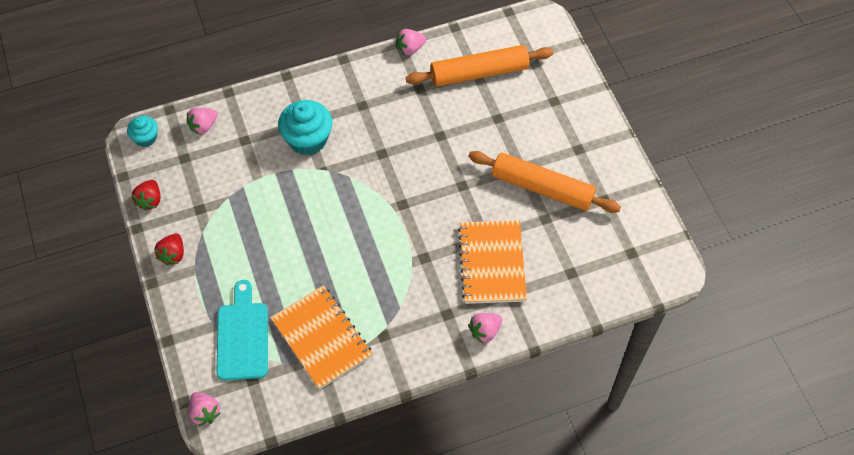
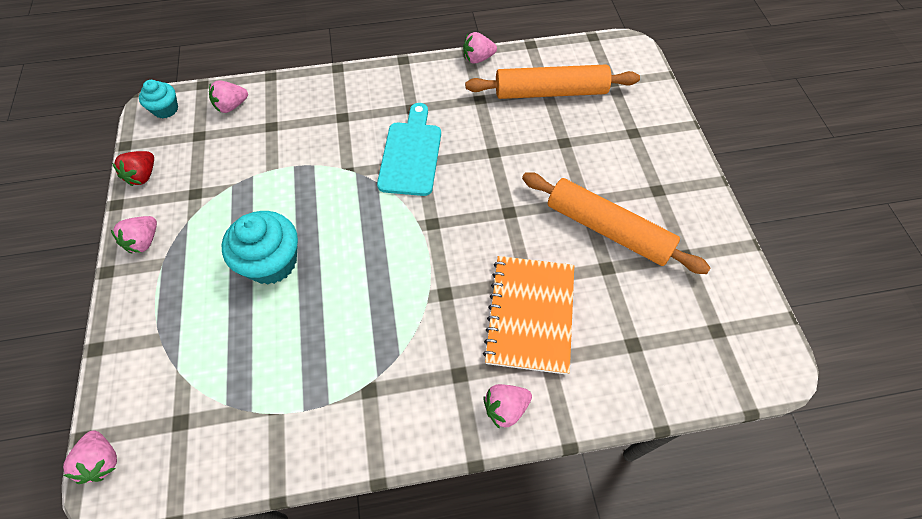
camera: 10 degrees right, 0 degrees up
(173, 255) = (144, 241): red strawberry -> pink strawberry
(243, 336) = (189, 359): turquoise cutting board -> turquoise cutting board (411, 154)
(308, 139) = (341, 135): turquoise cupcake -> turquoise cupcake (271, 262)
(321, 338) = (287, 380): orange notebook -> none

